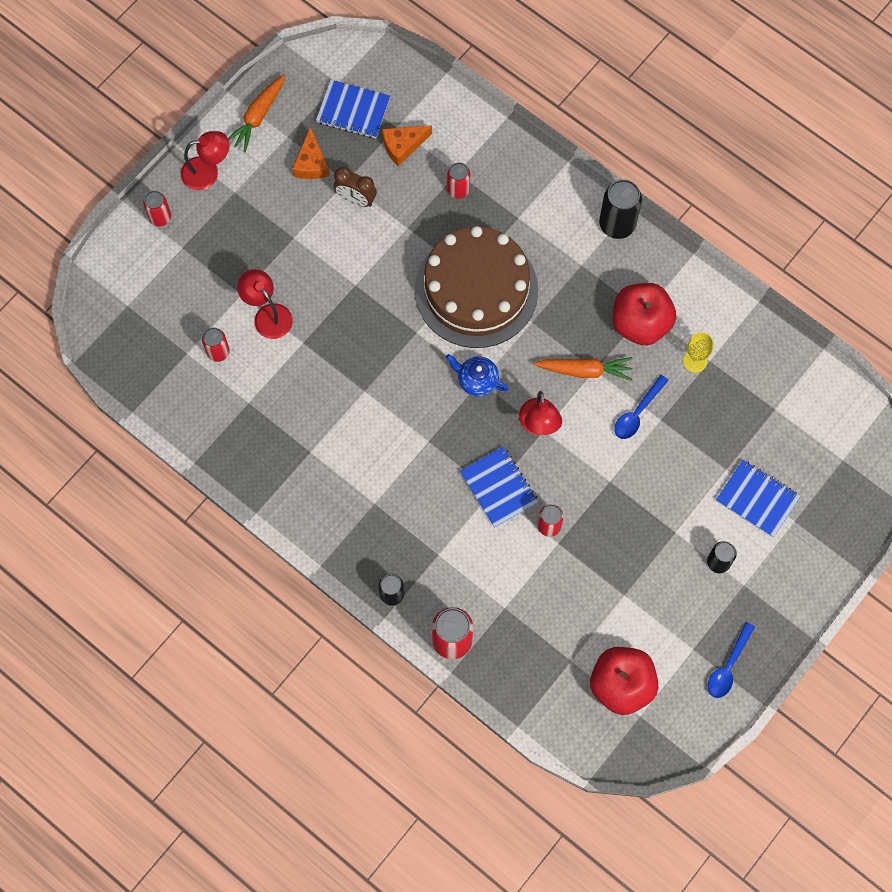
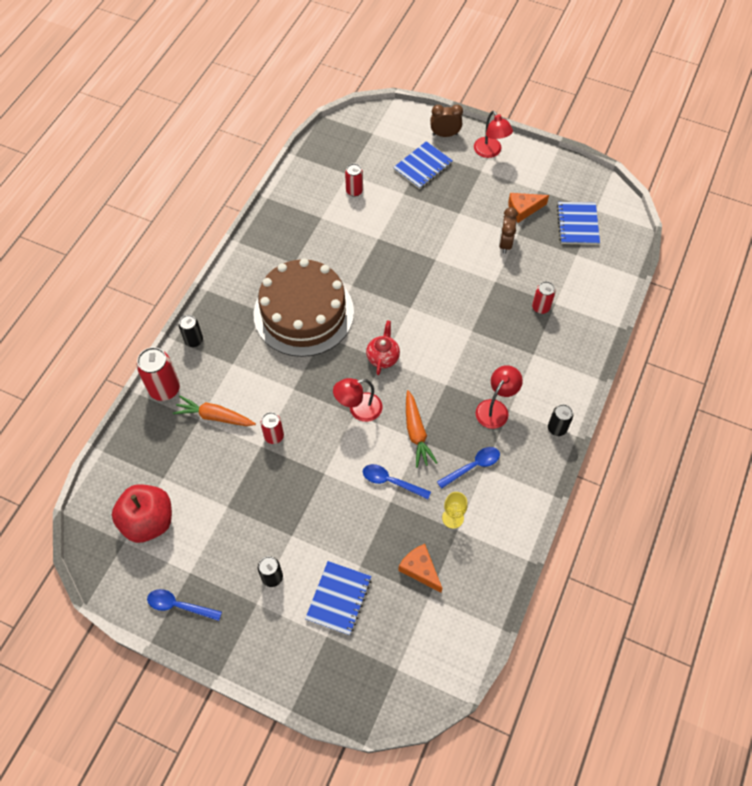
camera: 75 degrees right, 10 degrees down
(160, 217) = (445, 134): red can -> brown clock
(258, 116) = (547, 169): orange carrot -> orange carrot (215, 416)
(268, 315) = (392, 212): red lamp -> red lamp (495, 408)
(403, 146) = (562, 262): orange cheese -> orange cheese (420, 569)
(476, 290) = (460, 339): brown cake -> brown cake (303, 313)
(477, 381) = (383, 357): blue teapot -> red teapot
(499, 488) = (297, 393): blue notebook -> blue notebook (422, 166)
(617, 224) = (557, 428): black can -> black can, size x0.61
(640, 323) = (473, 466): red apple -> blue spoon

